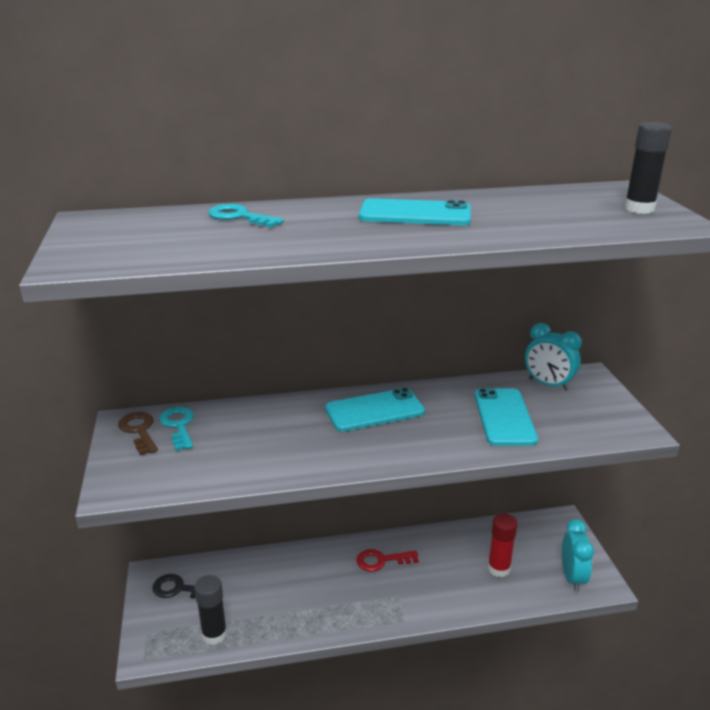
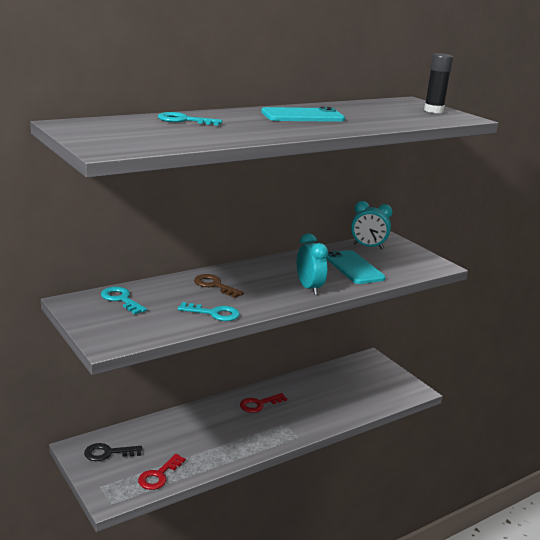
camera: 25 degrees left, 5 degrees down
(139, 431) = (91, 306): brown key -> brown key (214, 285)
(214, 634) = (159, 475): black glue stick -> red key
(268, 464) = (214, 313): none -> turquoise key
(374, 410) = (263, 273): turquoise phone -> none
(499, 569) = (345, 394): red glue stick -> none
(572, 577) = (395, 390): turquoise clock -> turquoise clock (309, 288)

